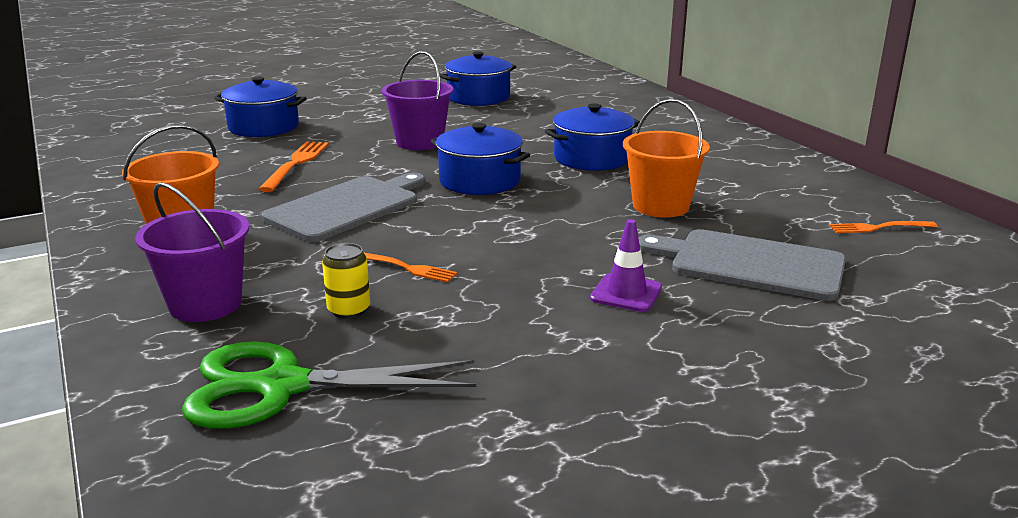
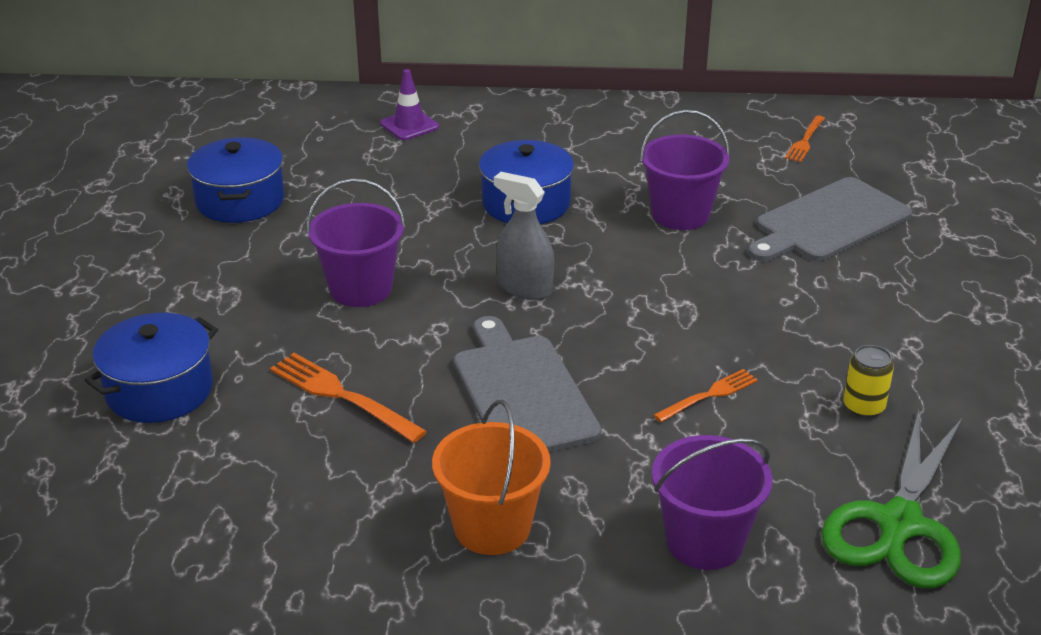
camera: 60 degrees left, 10 degrees up
(349, 310) = (777, 452): yellow can -> yellow can (863, 407)
(479, 181) = (524, 287): blue pot -> grey spray bottle
(626, 293) = (841, 298): purple traffic cone -> purple traffic cone (409, 125)
(660, 206) = (680, 214): orange bucket -> purple bucket

